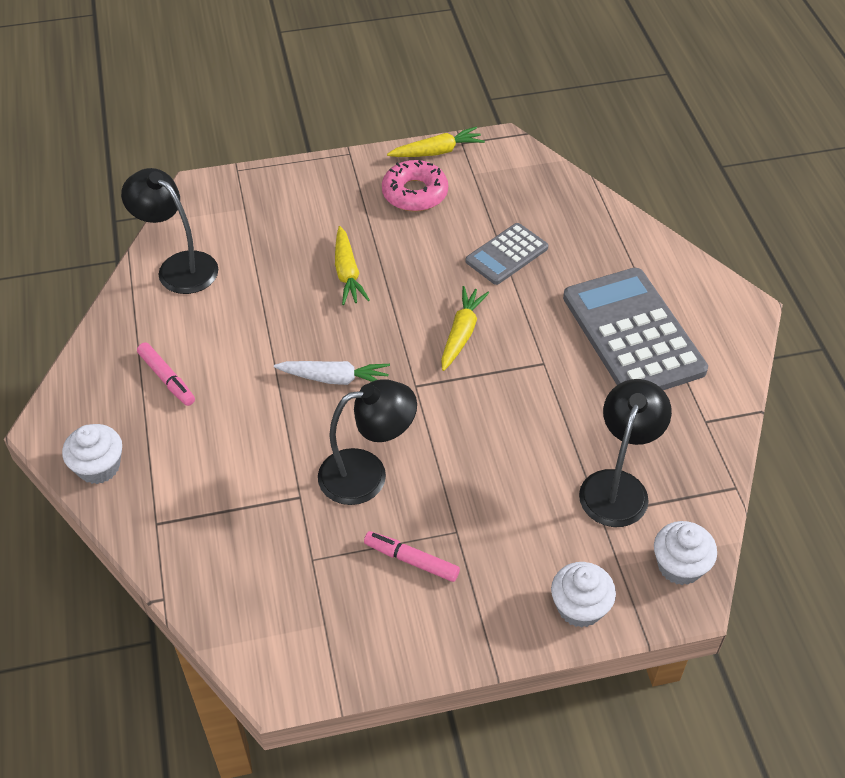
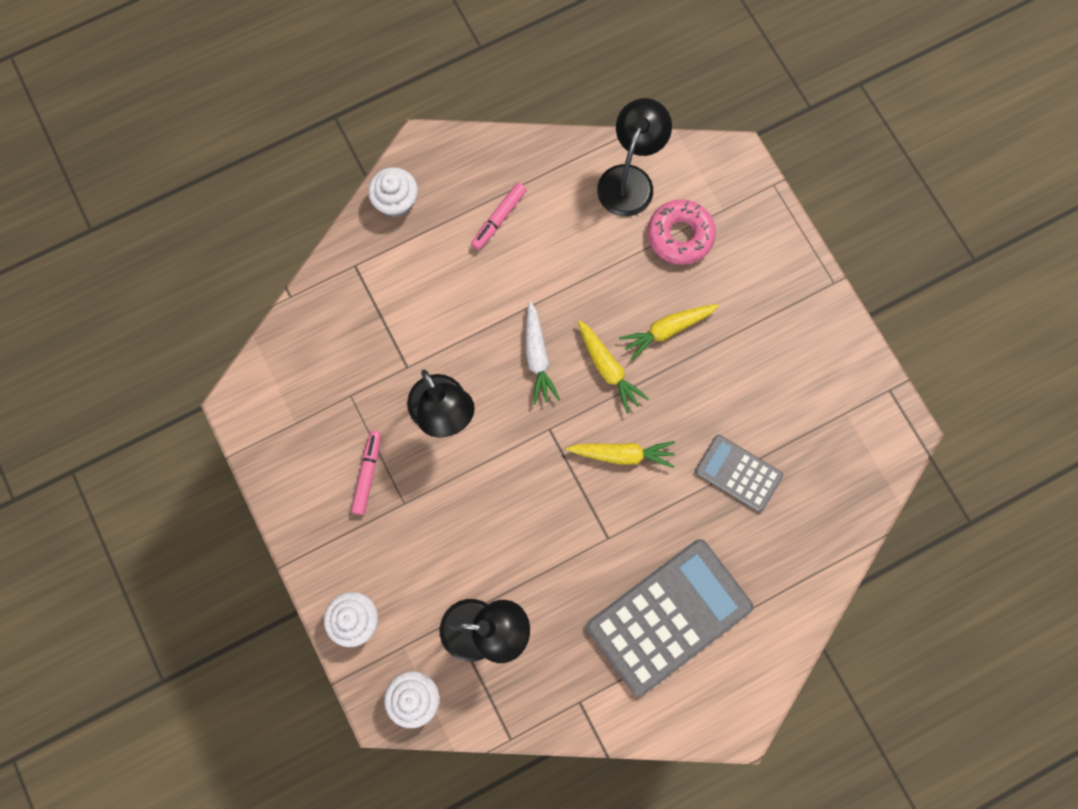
camera: 75 degrees right, 25 degrees up
(415, 193) = (796, 362): pink donut -> pink donut (680, 235)
(437, 152) = (866, 368): yellow carrot -> yellow carrot (608, 369)

